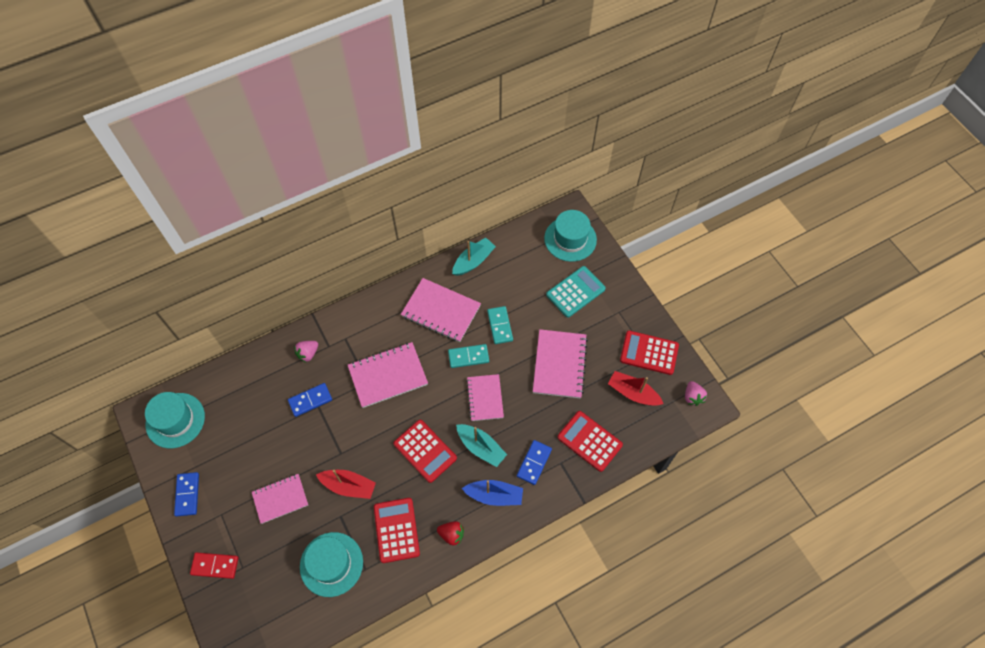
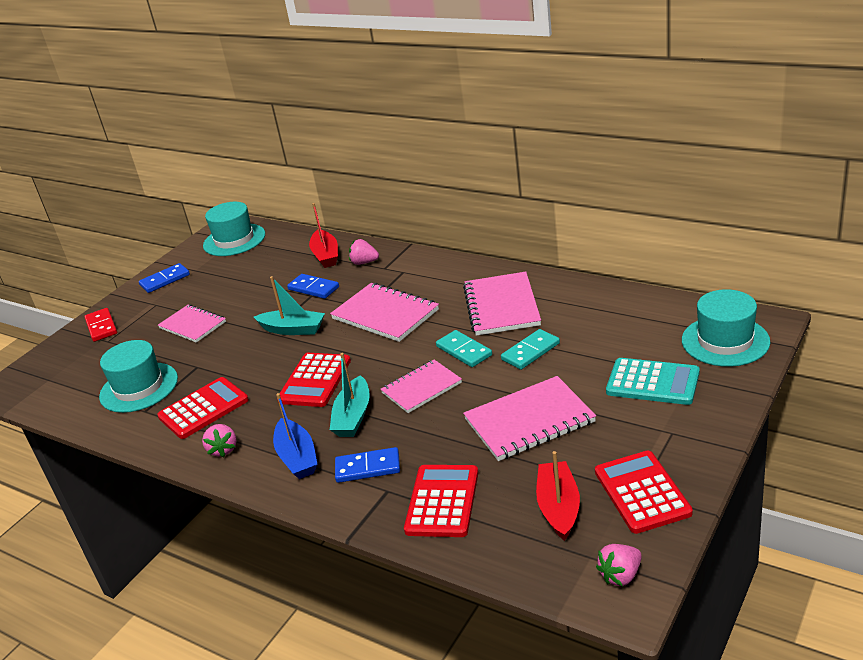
camera: 65 degrees right, 30 degrees down
(348, 486) = (235, 355): red boat -> red boat (326, 255)
(452, 534) = (223, 449): red strawberry -> pink strawberry
(473, 261) = (593, 294): turquoise boat -> turquoise boat (293, 329)

